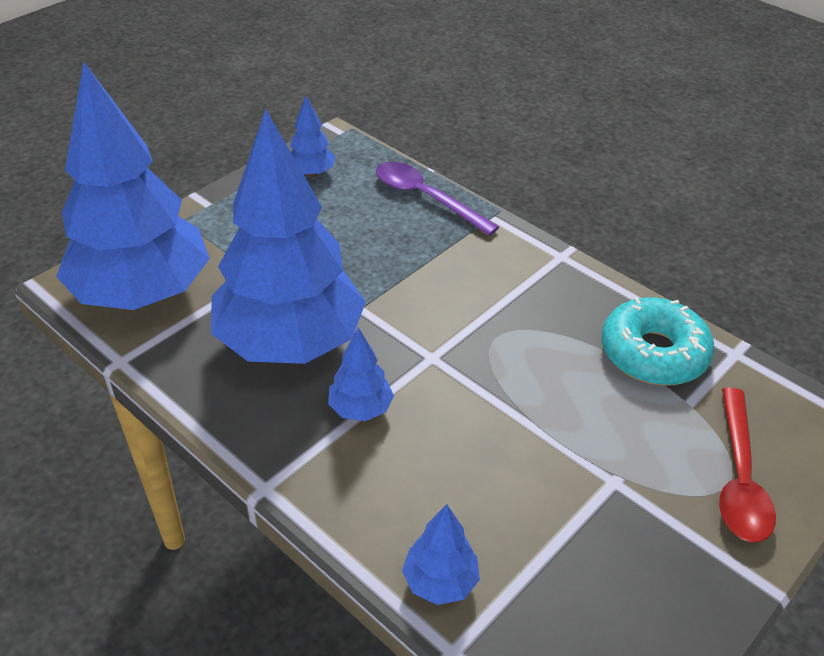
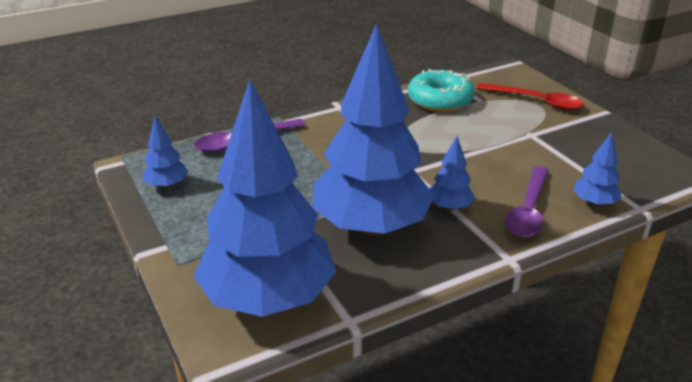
camera: 70 degrees left, 10 degrees down
(386, 497) = (528, 210): none -> purple spoon

